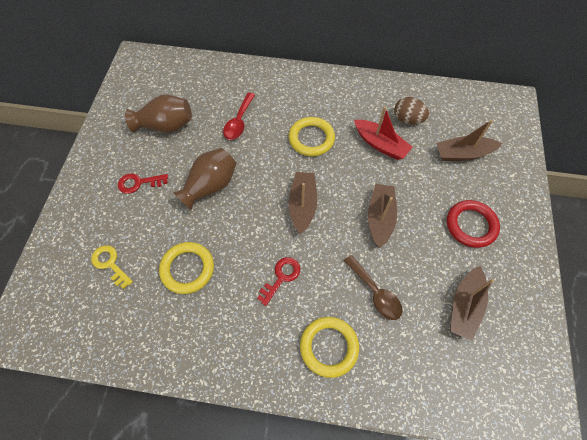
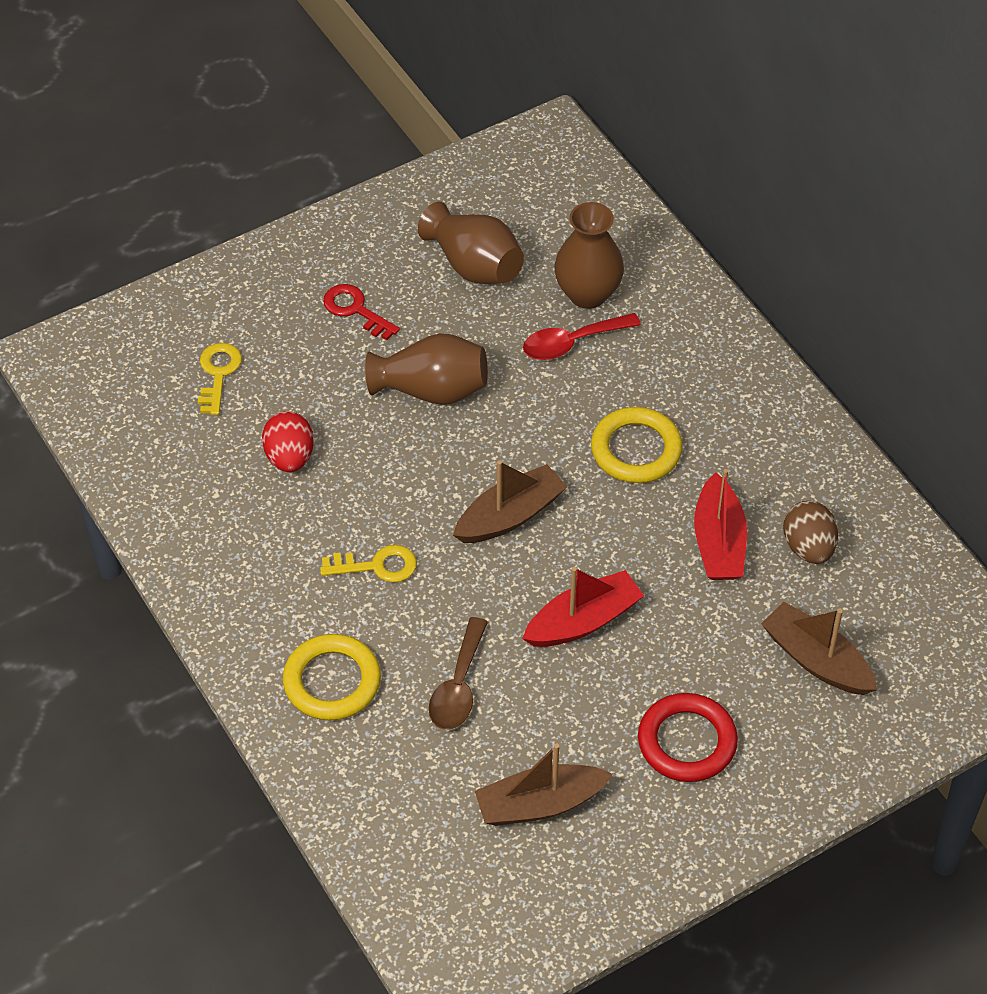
camera: 50 degrees right, 10 degrees down
(187, 269) = (289, 457): yellow ring -> red egg
(221, 100) = (587, 294): none -> brown vase
(281, 277) = (376, 566): red key -> yellow key
(380, 218) = (583, 621): brown boat -> red boat

